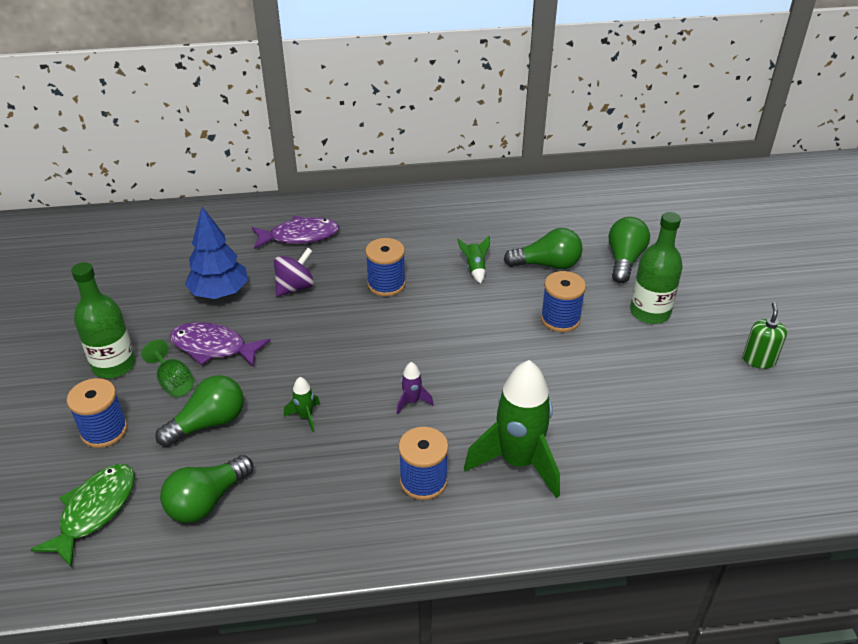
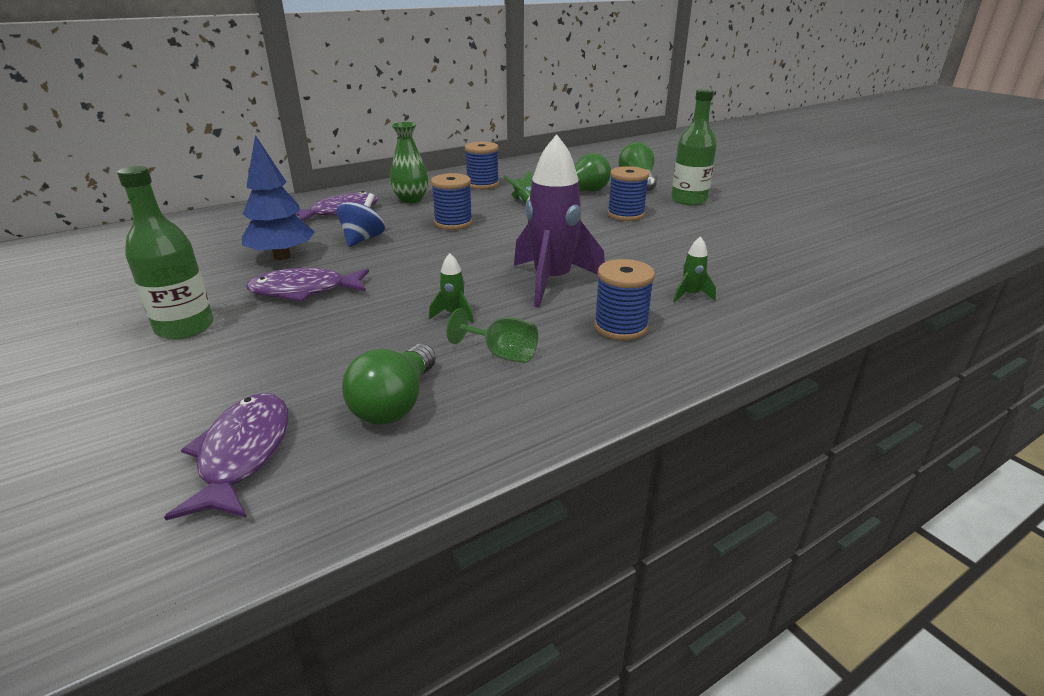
camera: 25 degrees left, 10 degrees down
(94, 511) = (243, 454): green fish -> purple fish
(104, 431) = (207, 380): blue spool -> blue spool (482, 184)
(173, 382) = (275, 324): green goblet -> green goblet (501, 354)
(208, 423) = (344, 343): green light bulb -> none
(295, 287) = (363, 239): purple spinning top -> blue spinning top
(373, 232) = (411, 199): none -> green vase
(412, 402) = (552, 282): purple rocket -> purple rocket, size x2.38
(518, 462) = (690, 295): green rocket -> green rocket, size x0.42
(759, 360) = (794, 207): green soap dispenser -> none

